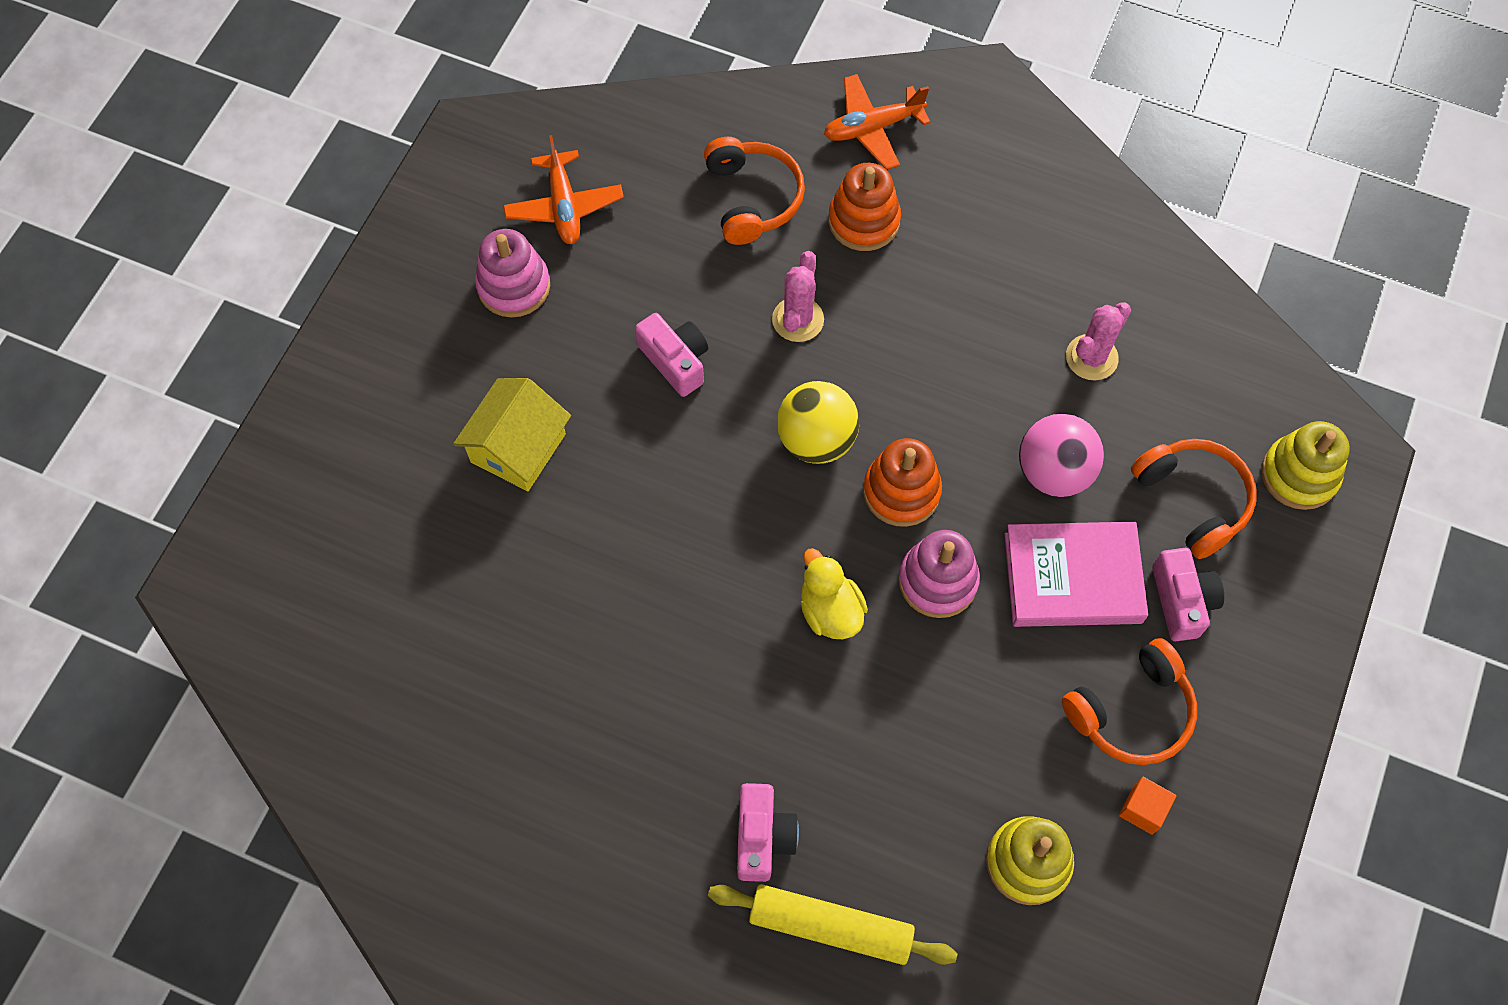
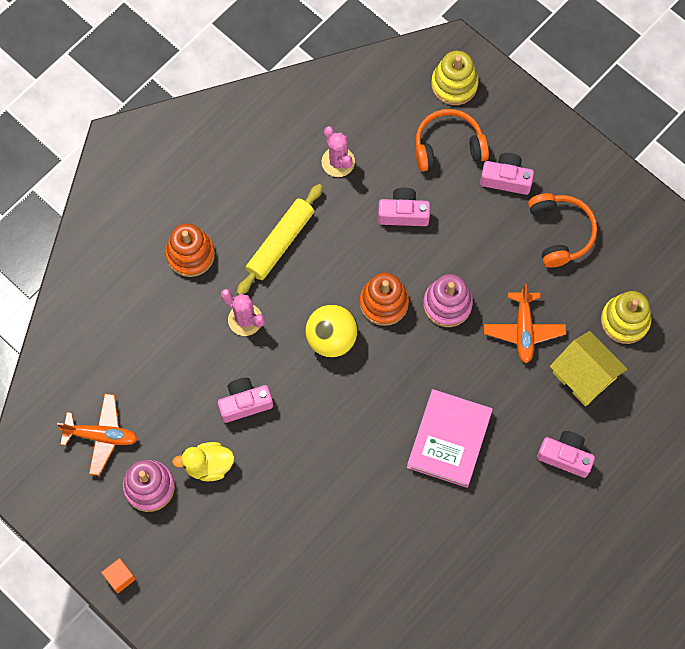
camera: 70 degrees left, 5 degrees up
(518, 448) = (269, 519): yellow house -> yellow house (584, 375)
(752, 198) = (145, 315): orange headphones -> none
(830, 611) = (444, 371): yellow duck -> yellow duck (208, 465)
(830, 927) = (626, 437): yellow rolling pin -> yellow rolling pin (280, 243)
(872, 128) = (123, 223): orange plane -> orange plane (523, 330)
(1053, 472) = (403, 213): pink ball -> pink camera
(1072, 578) = (472, 230): pink book -> pink book (449, 440)
(1143, 809) = (615, 250): orange cube -> orange cube (120, 577)

